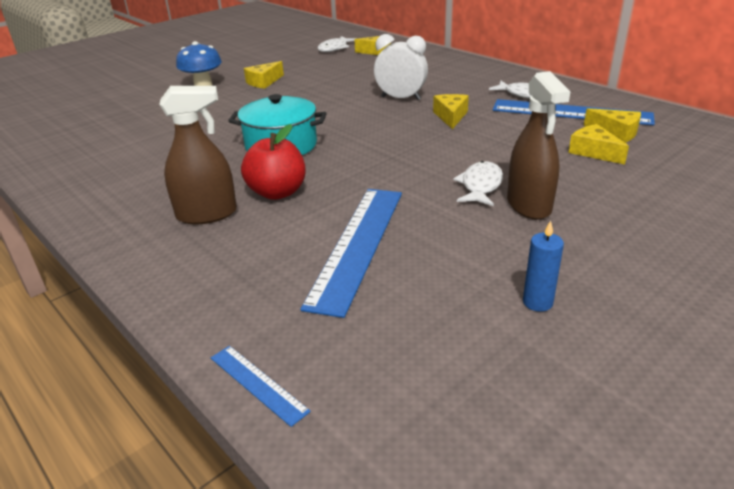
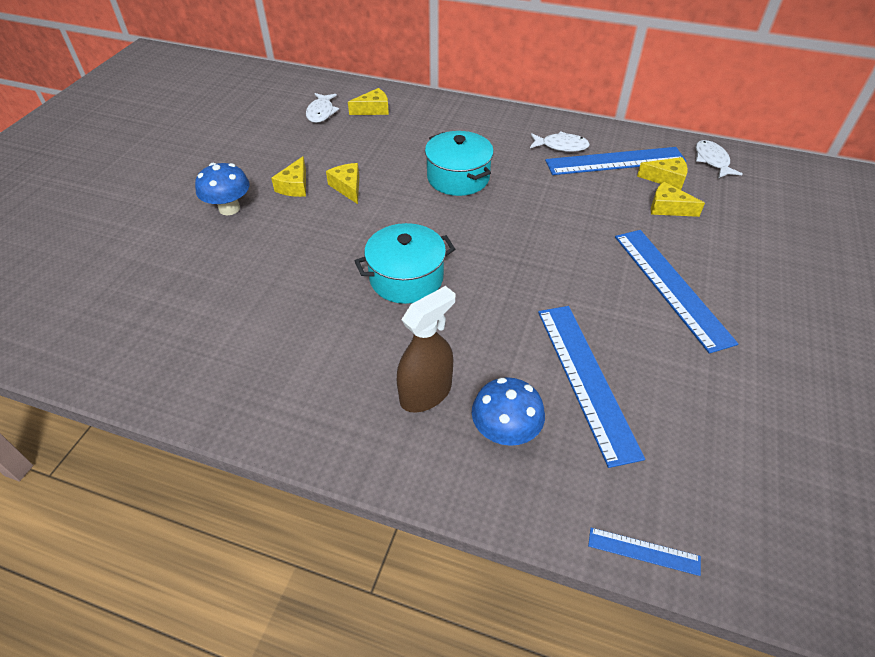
camera: 30 degrees left, 15 degrees up
(238, 257) = (505, 432): none -> blue mushroom
(277, 192) = (463, 342): red apple -> none
(401, 98) = (458, 177): white clock -> turquoise pot
(451, 116) = (524, 193): yellow cheese -> yellow cheese (348, 187)
(480, 186) = (619, 276): white fish -> white fish (712, 161)
(529, 205) = (671, 287): brown spray bottle -> blue ruler
(537, 302) = (752, 387): blue candle -> none

